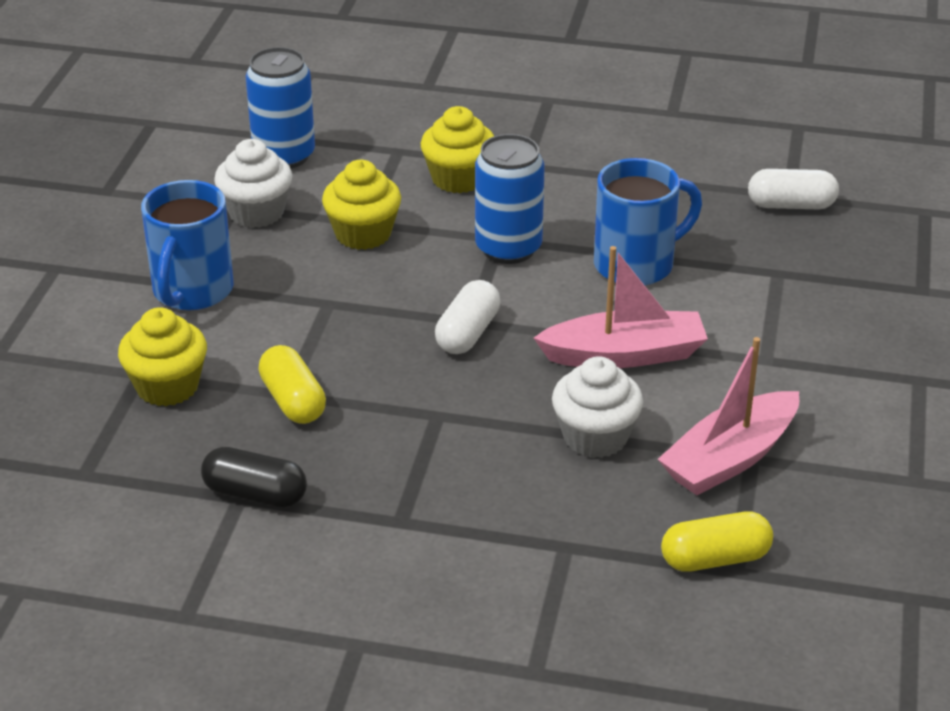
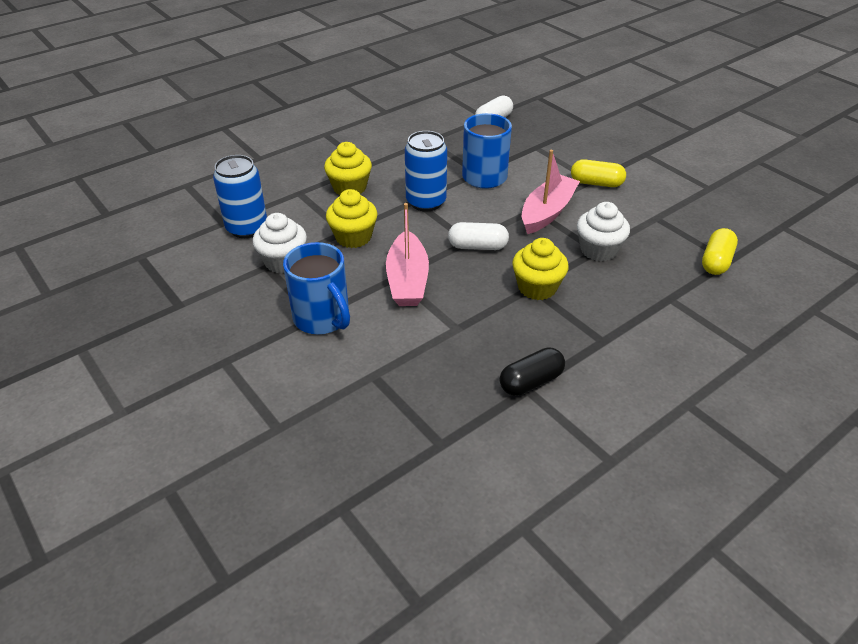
camera: 50 degrees left, 5 degrees up
(167, 386) = (398, 370): yellow cupcake -> yellow cupcake (537, 287)
(293, 401) = (465, 329): yellow capsule -> yellow capsule (596, 183)
(468, 333) = (477, 246): white capsule -> white capsule turned 60 degrees counterclockwise
(730, 458) = (651, 223): pink boat -> pink boat (407, 280)

